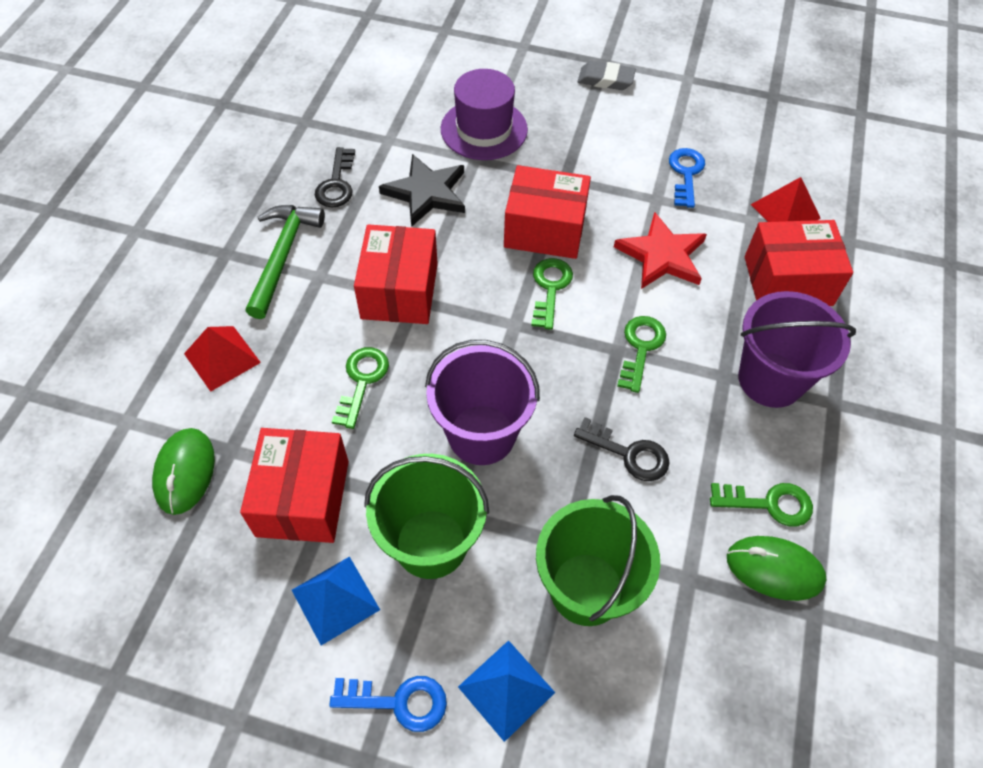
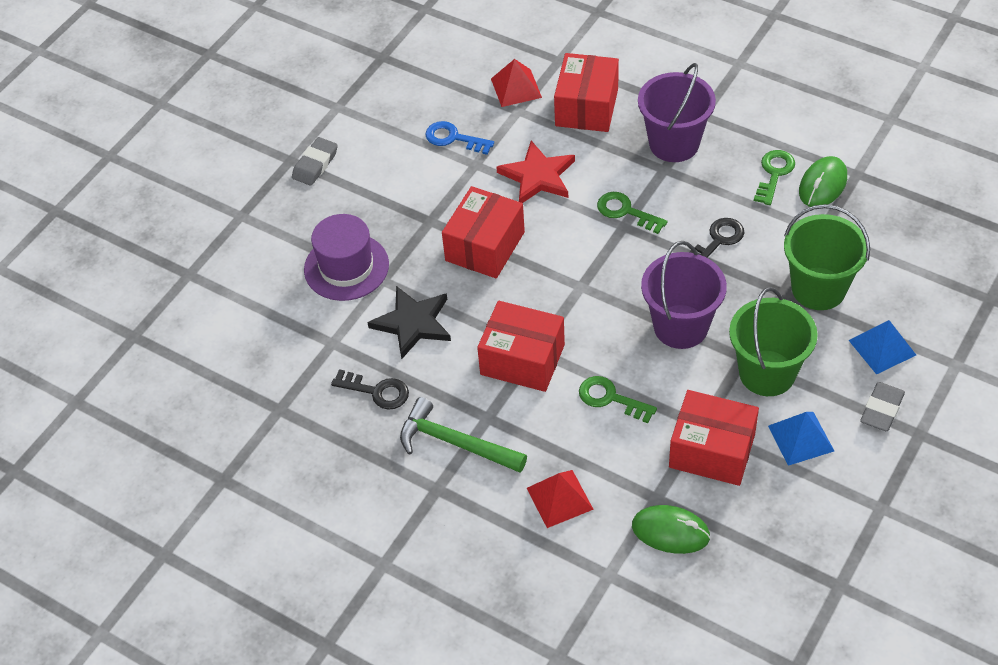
camera: 70 degrees left, 5 degrees down
(398, 701) = (881, 409): blue key -> grey eraser
(550, 288) = (550, 256): green key -> none

